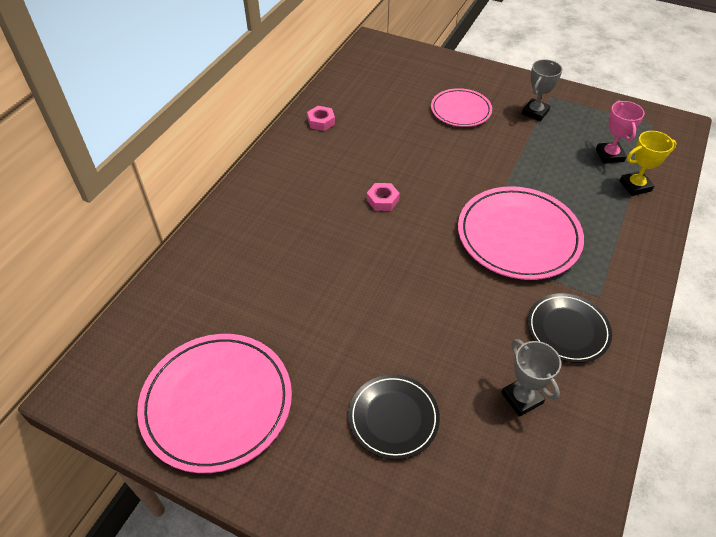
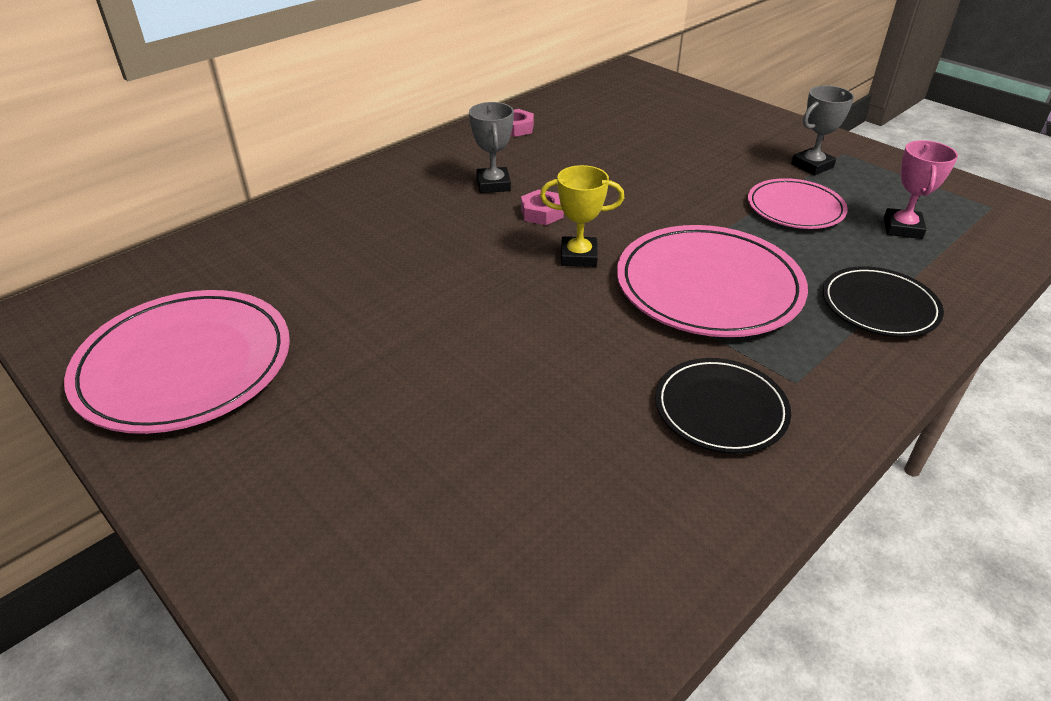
camera: 20 degrees right, 10 degrees down
(393, 418) = (394, 443): black plate -> black plate (879, 306)
(460, 110) = (706, 147): pink plate -> pink plate (795, 208)
(521, 398) = (597, 473): grey trophy -> grey trophy (493, 184)
(635, 186) = (926, 268): yellow trophy -> yellow trophy (578, 256)

